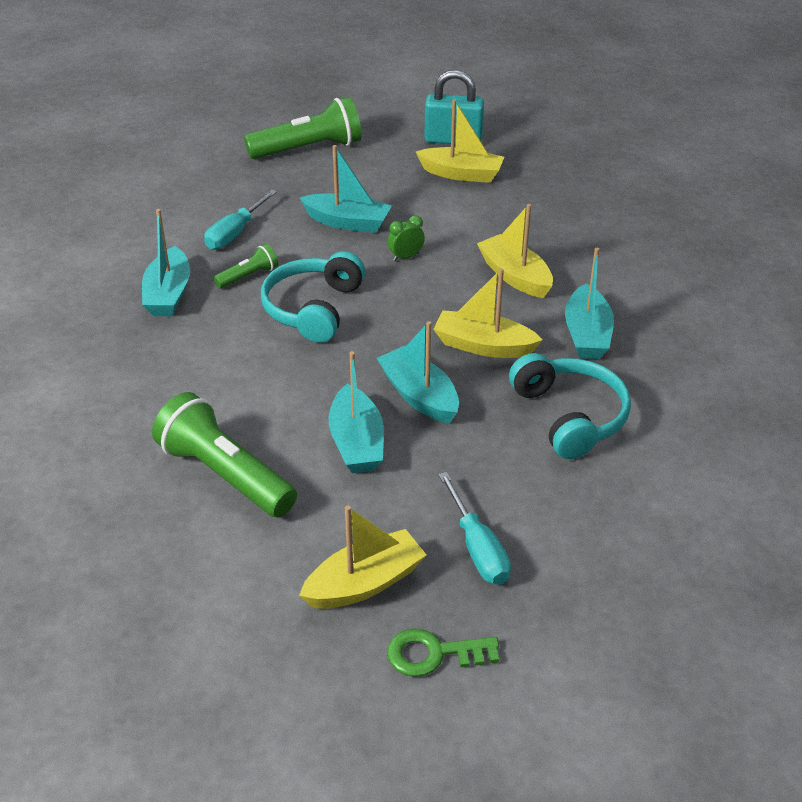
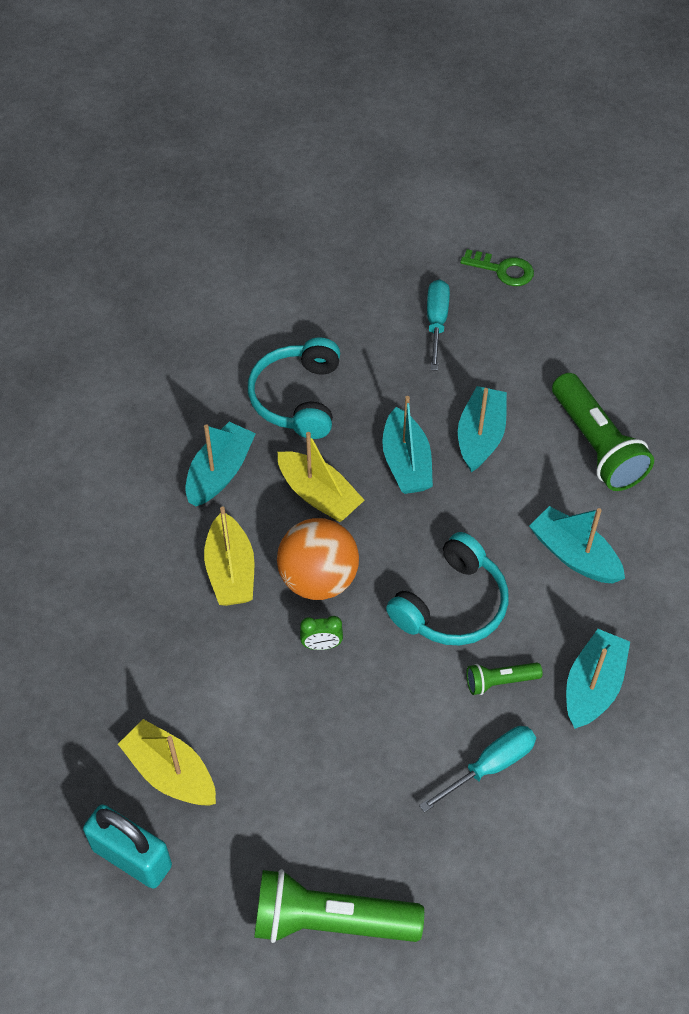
camera: 155 degrees left, 15 degrees up
(347, 222) = (354, 732): turquoise boat -> turquoise boat (574, 555)
(364, 583) = (525, 326): yellow boat -> none
(438, 292) = (318, 579): none -> orange ball

